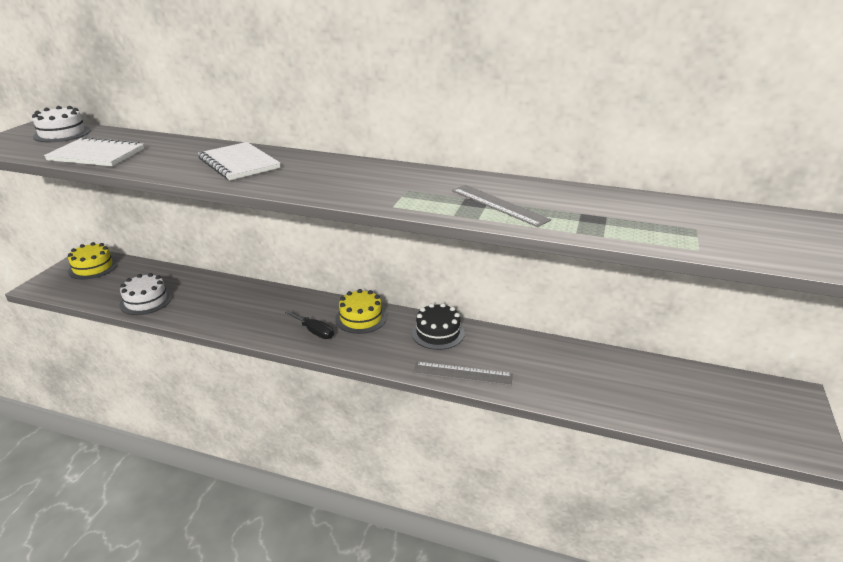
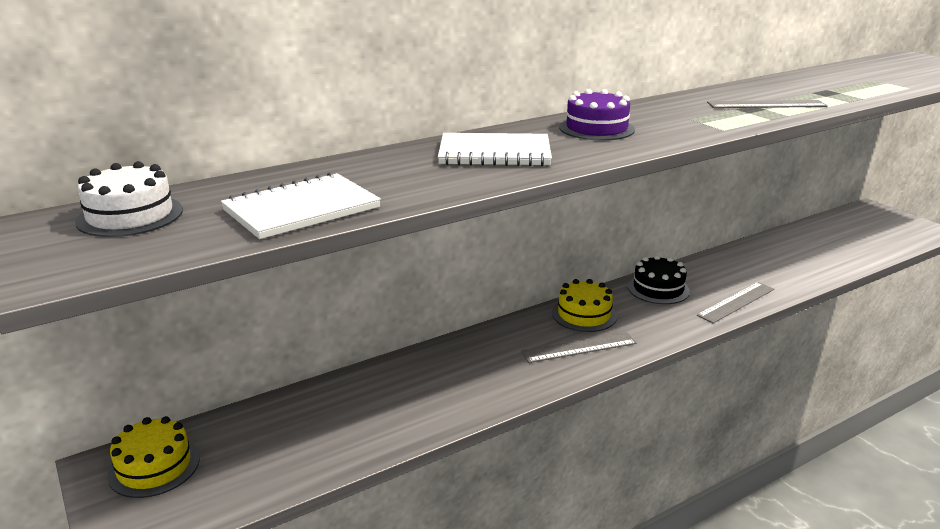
camera: 50 degrees left, 5 degrees down
(146, 301) = (342, 441): white cake -> none
(314, 332) = (579, 347): black screwdriver -> grey ruler
(333, 172) = (596, 128): none -> purple cake

